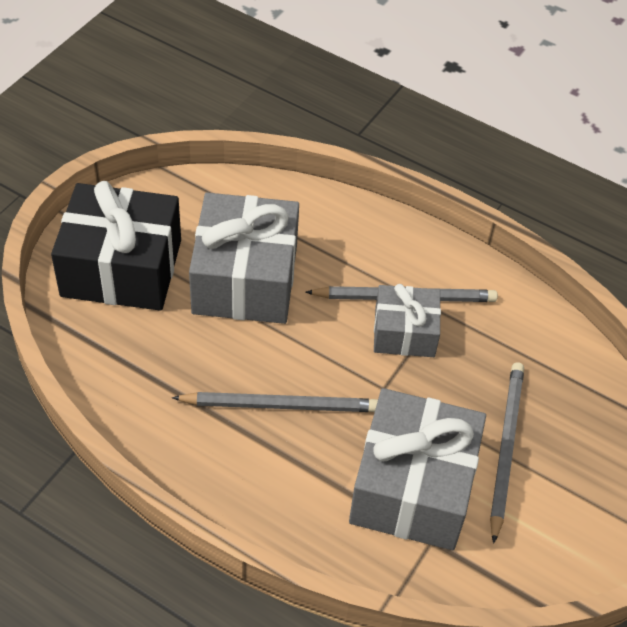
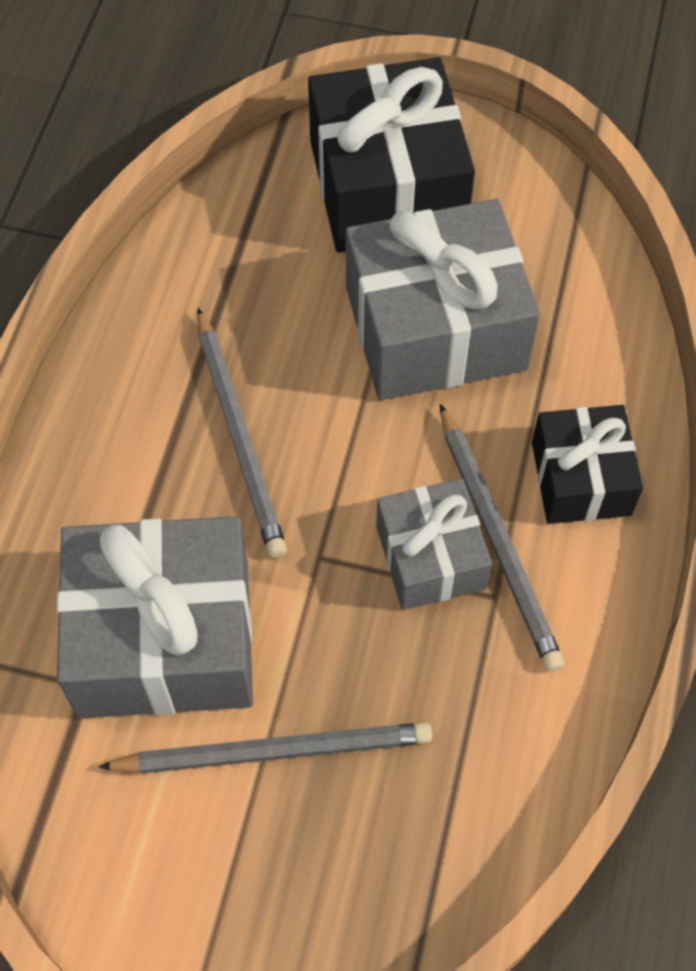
camera: 75 degrees right, 10 degrees up
(379, 246) = (581, 478): none -> black gift

